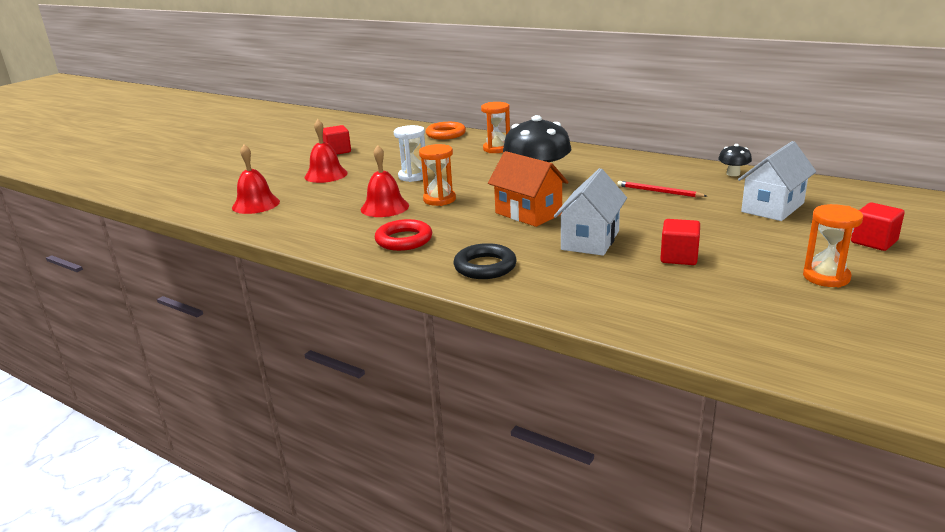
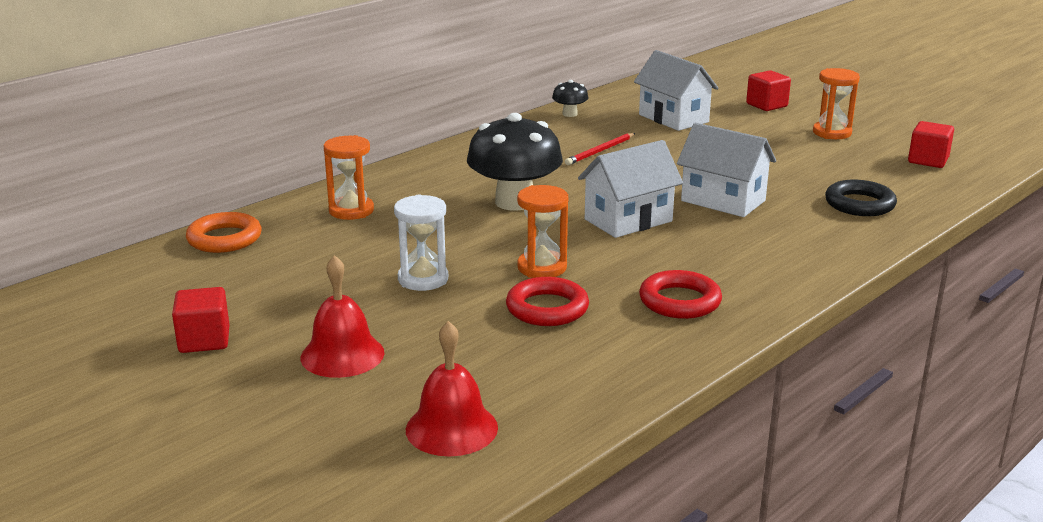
camera: 80 degrees left, 0 degrees up
(384, 207) = (547, 308): red bell -> red ring
(485, 266) = (778, 259): black ring -> black ring (859, 204)
(528, 213) = (628, 220): orange house -> white house
(679, 257) = (778, 172): red cube -> red cube (928, 160)

